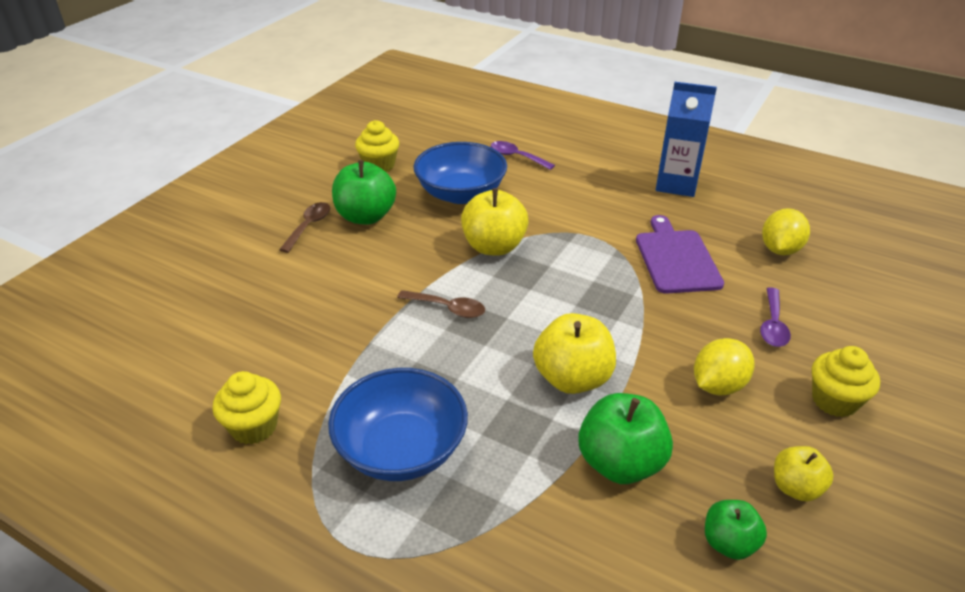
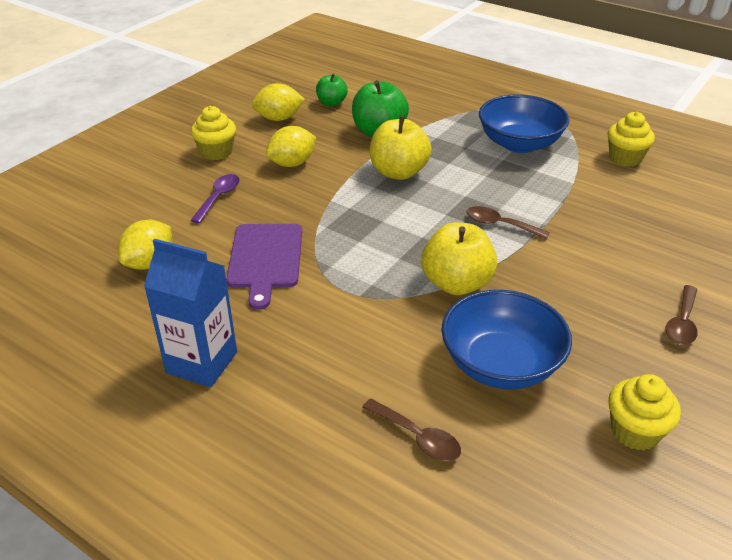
camera: 175 degrees left, 0 degrees up
(366, 216) = (617, 333): green apple -> none
(516, 157) = (417, 437): purple spoon -> brown spoon
(795, 487) = (279, 118): yellow apple -> yellow lemon

